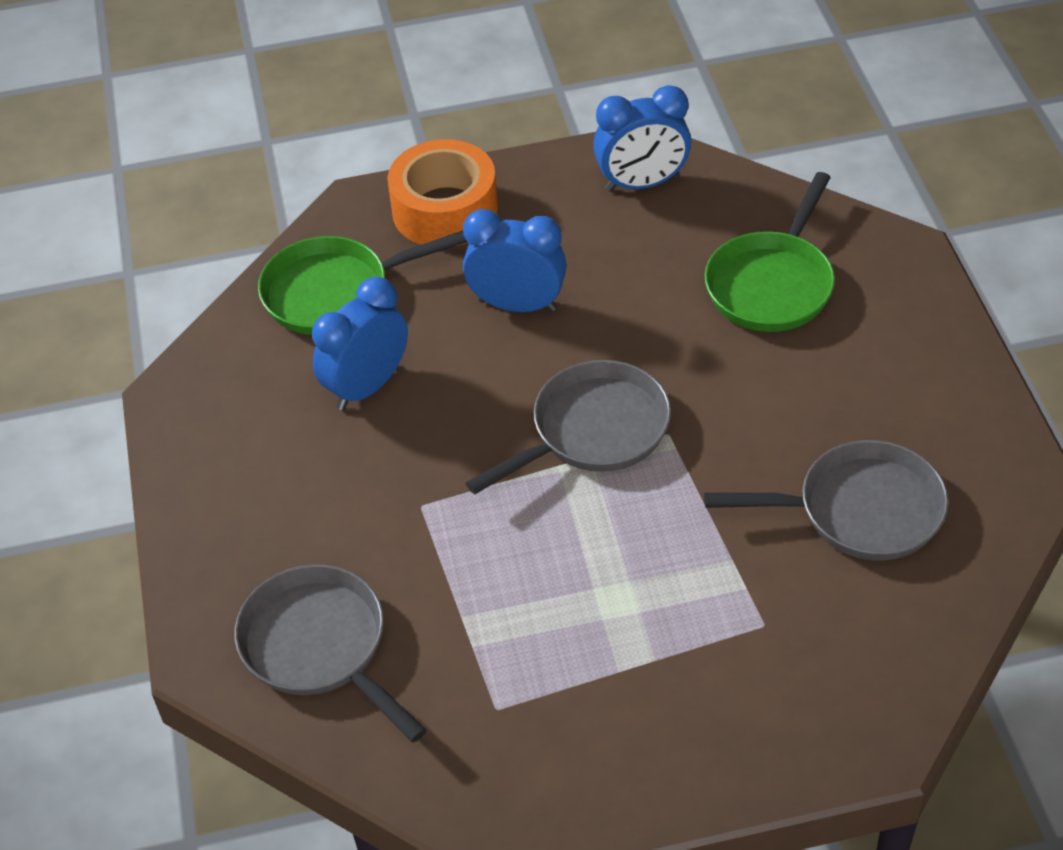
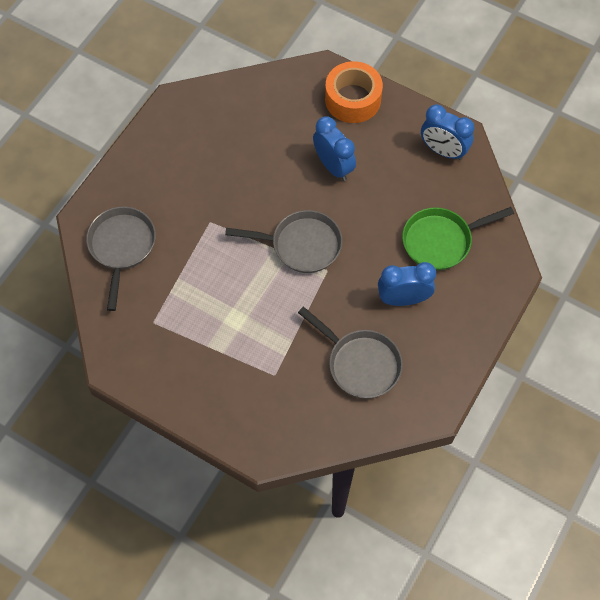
camera: 40 degrees right, 15 degrees up
(334, 292) = (273, 103): green pan -> none
(367, 386) = (242, 155): blue clock -> blue clock (403, 299)

